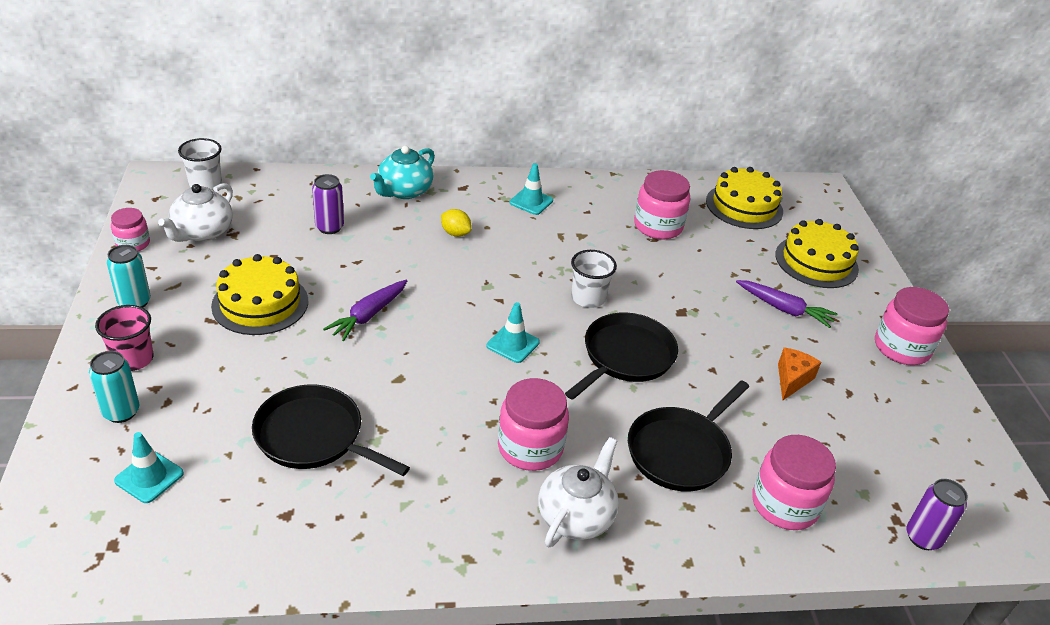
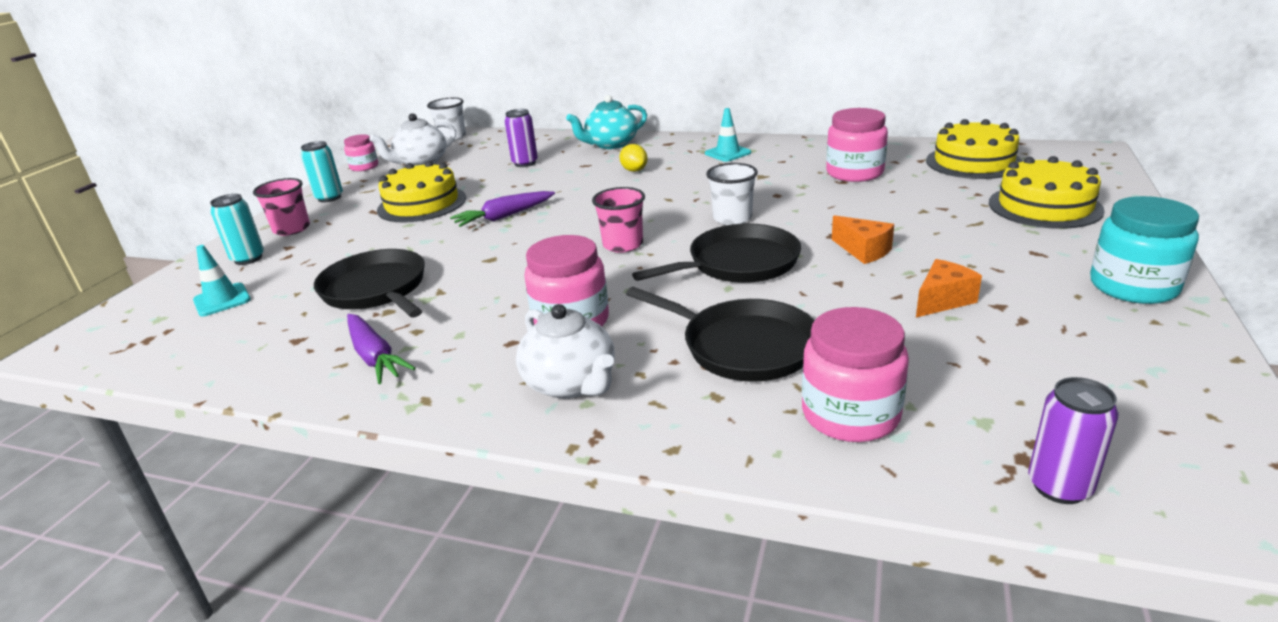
camera: 30 degrees right, 10 degrees down
(513, 344) = (623, 245): turquoise traffic cone -> pink cup
(576, 516) = (571, 383): white teapot -> white teapot turned 90 degrees clockwise
(681, 452) = (743, 346): black pan -> black pan turned 120 degrees counterclockwise
(713, 329) = (863, 251): none -> orange cheese
(784, 309) = (972, 241): purple carrot -> purple carrot (375, 357)
(901, 348) = (1133, 286): pink jar -> turquoise jar

